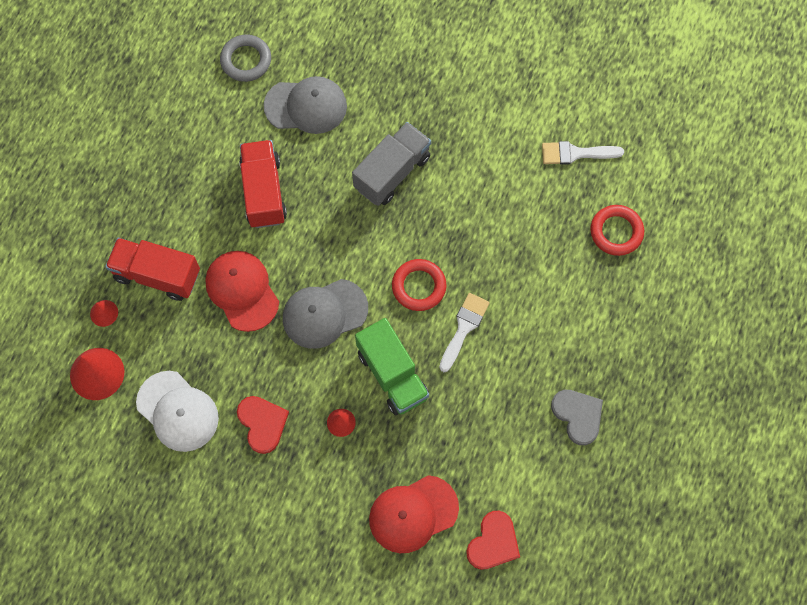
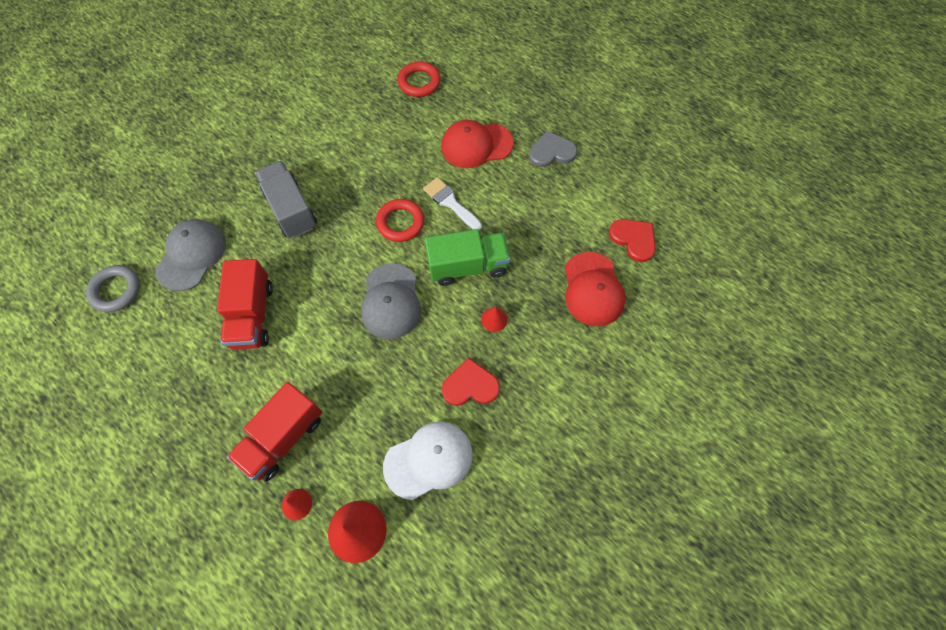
camera: 70 degrees left, 5 degrees down
(242, 291) = (337, 364): red cap -> red cap (476, 145)
(264, 192) = (252, 315): red truck -> red truck turned 105 degrees counterclockwise
(575, 153) = (344, 85): white brush -> none

